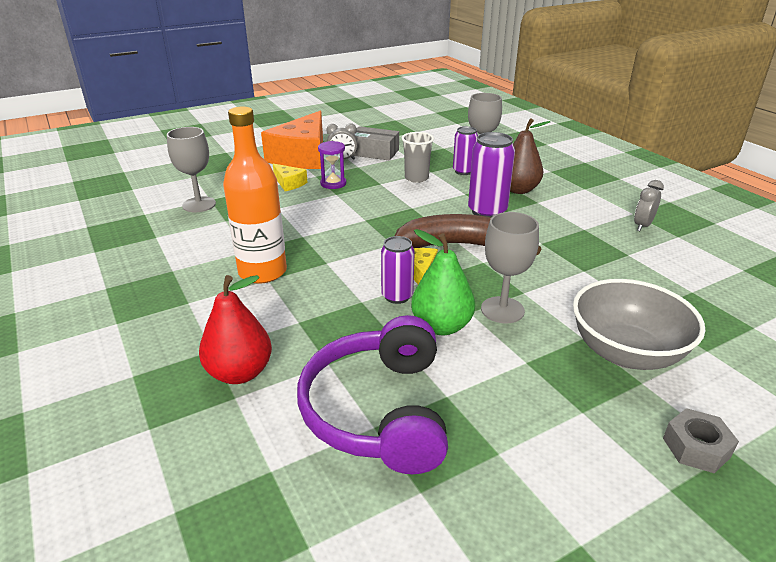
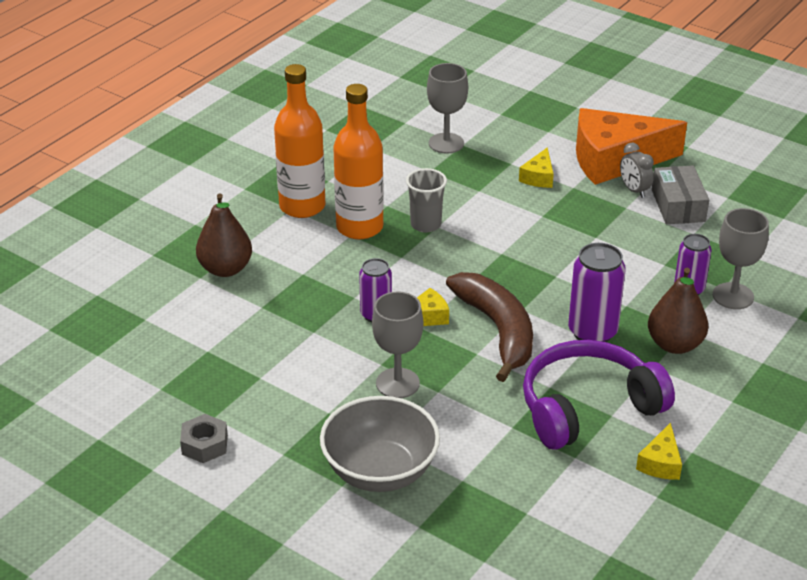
camera: 65 degrees right, 5 degrees up
(193, 294) = (302, 206): none -> orange bottle
(240, 373) = (225, 269): red pear -> brown pear
(333, 183) = (565, 205): purple hourglass -> none
(378, 410) = (224, 347): purple headphones -> purple headphones (587, 407)
(416, 178) = (634, 258): grey cup -> grey cup (425, 224)
(441, 326) = (348, 352): green pear -> none
(642, 226) = (660, 463): grey clock -> yellow cheese
(696, 447) = (275, 522): grey nut -> grey nut (205, 445)

